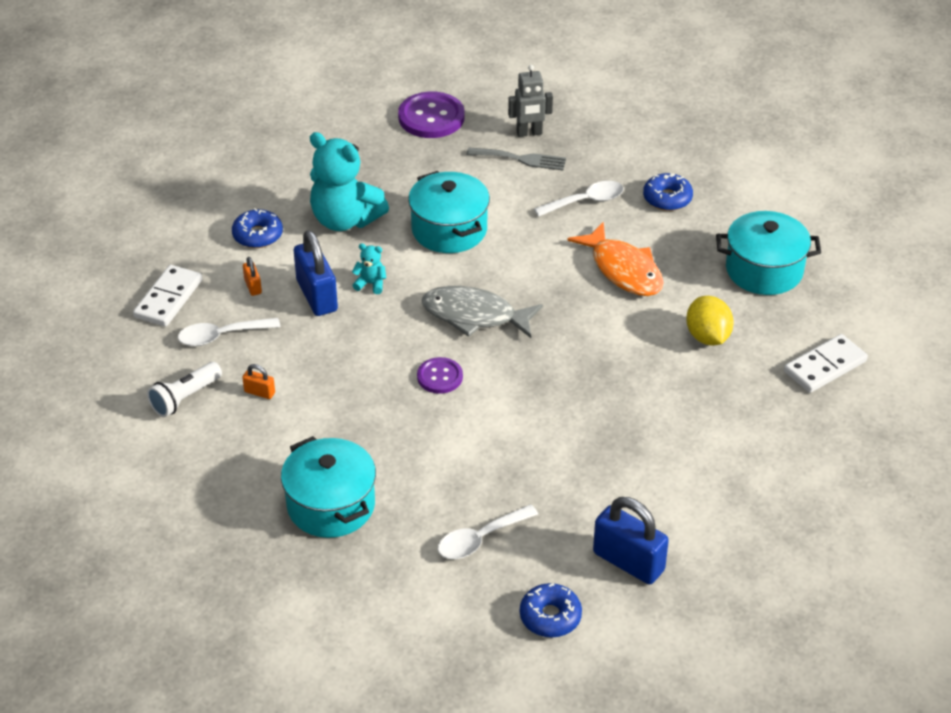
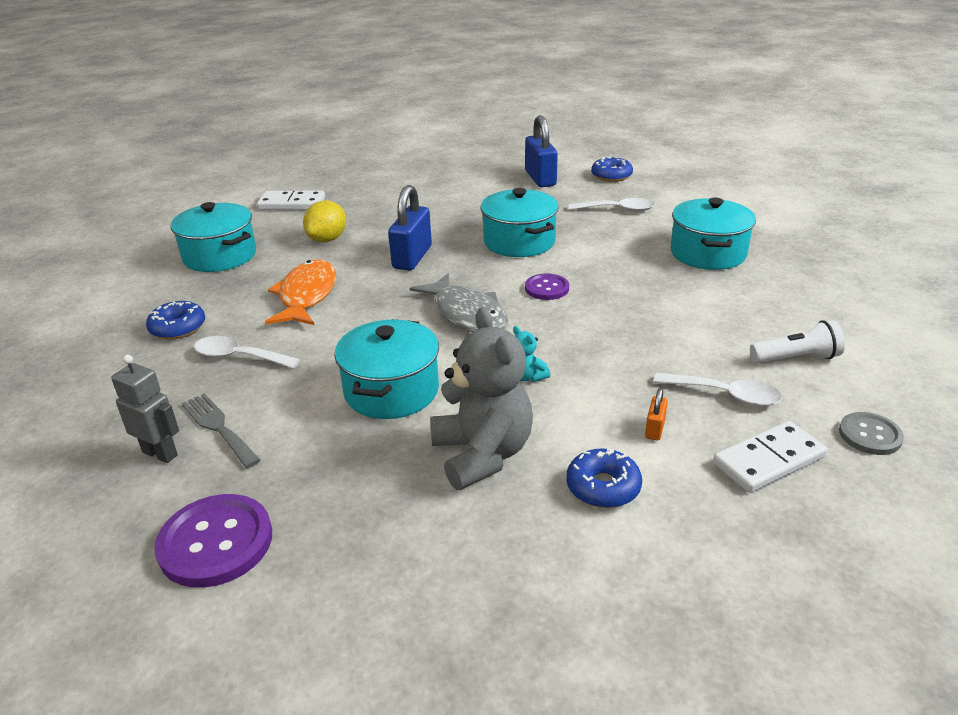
camera: 140 degrees left, 10 degrees down
(109, 349) = (870, 435): none -> grey button
(259, 392) = (716, 335): orange padlock -> none
(317, 296) = (592, 389): blue padlock -> blue padlock (412, 257)
(345, 220) = (482, 454): turquoise teddy bear -> grey teddy bear
(527, 427) = (519, 242): none -> turquoise pot

